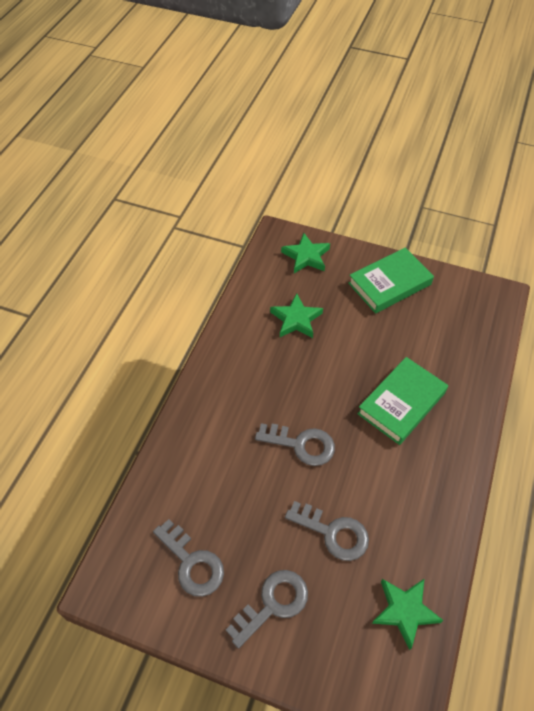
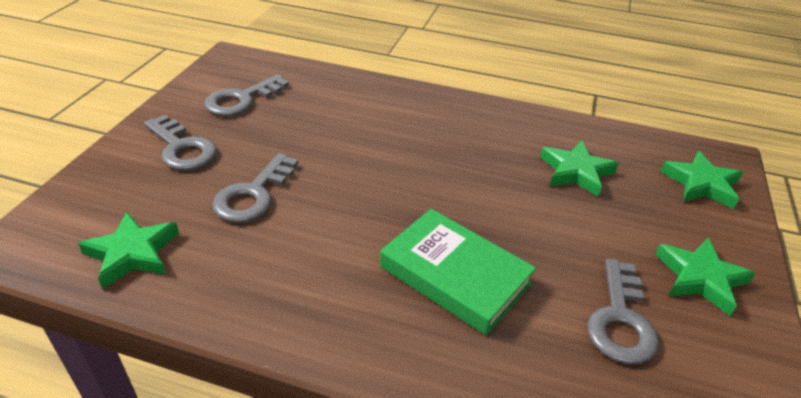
camera: 85 degrees right, 15 degrees down
(301, 444) = (377, 172): grey key -> grey key (620, 320)
(389, 284) = (700, 278): green book -> green star

